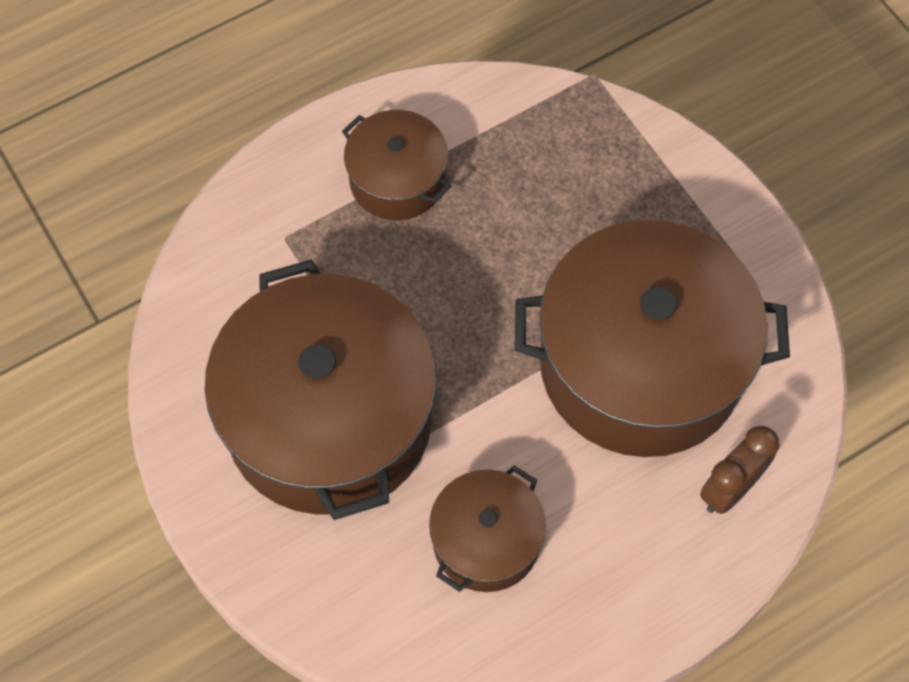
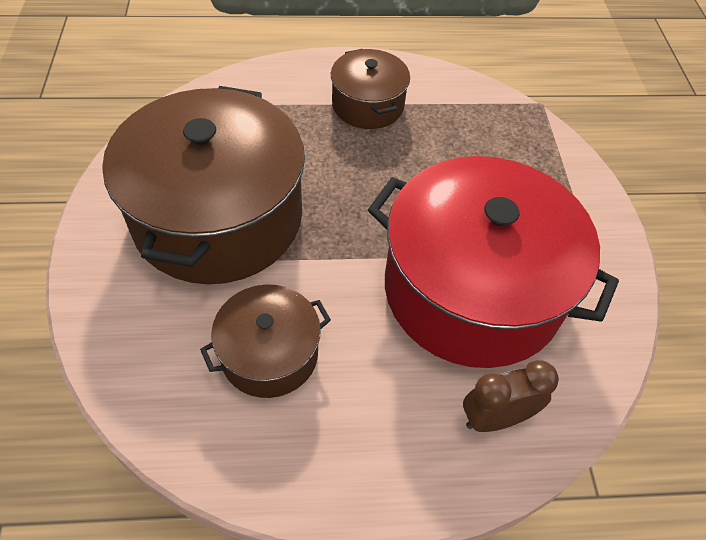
camera: 25 degrees right, 10 degrees down
(640, 365) = (472, 290): brown pot -> red pot

